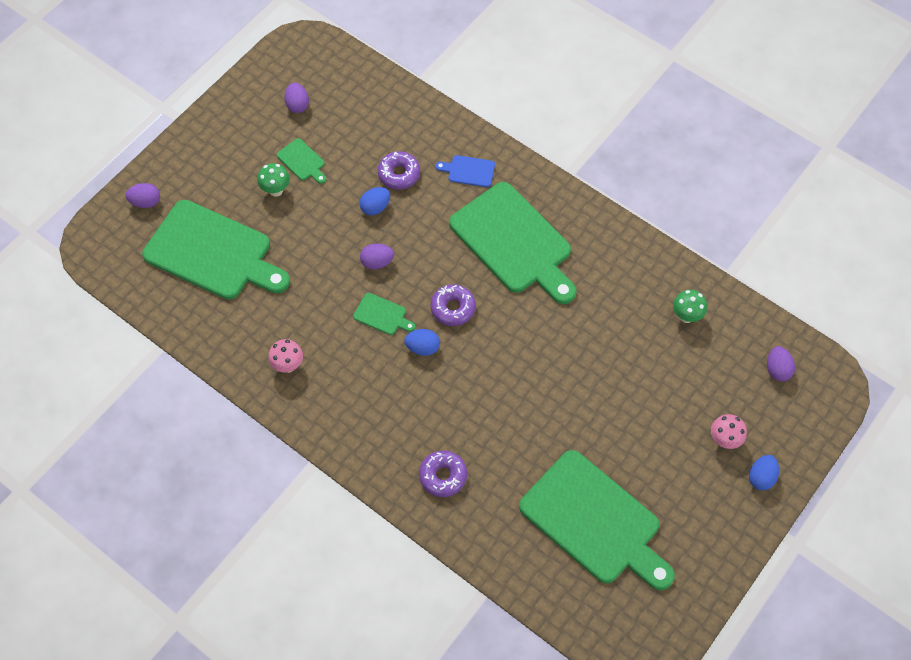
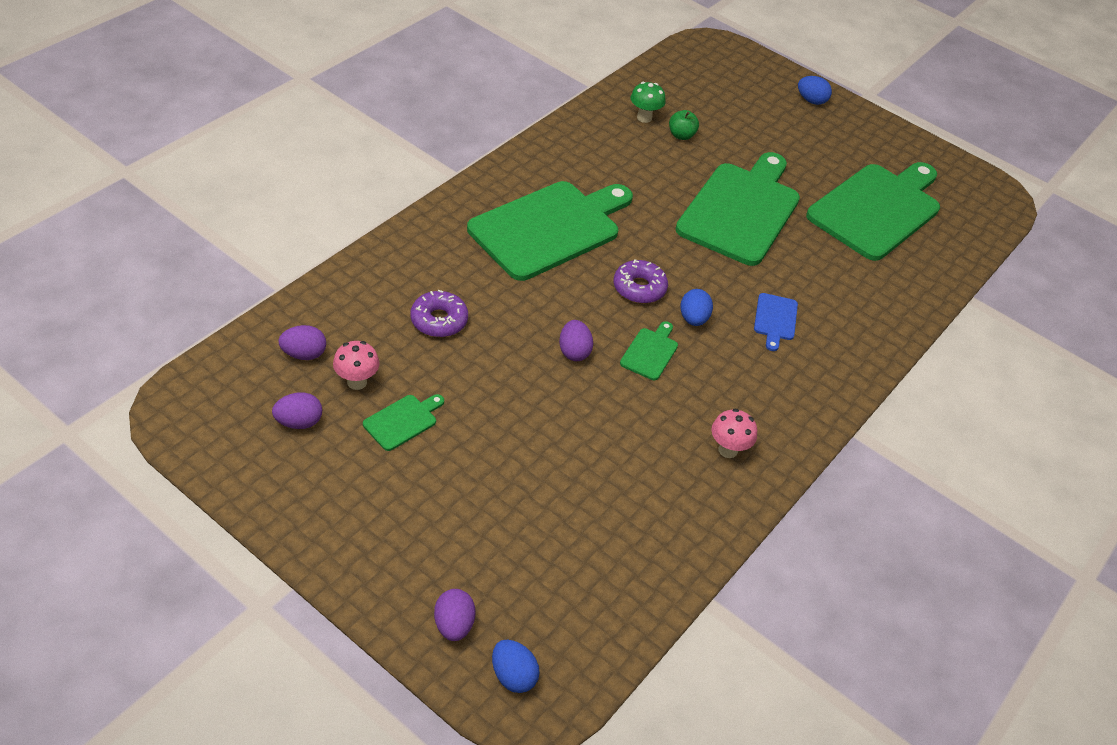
camera: 95 degrees left, 15 degrees down
(213, 253) = (552, 533): green cutting board -> green cutting board (741, 210)
(276, 190) = (450, 453): green mushroom -> none
(375, 207) = (489, 347): blue egg -> blue egg (513, 675)
(443, 476) = (851, 315): purple donut -> none
(468, 171) = (443, 255): blue cutting board -> blue cutting board (775, 319)
(667, 348) = (681, 135): none -> green apple
(724, 440) = (777, 116): pink mushroom -> pink mushroom (357, 382)
(777, 369) = (700, 73): purple egg -> purple egg (304, 354)

